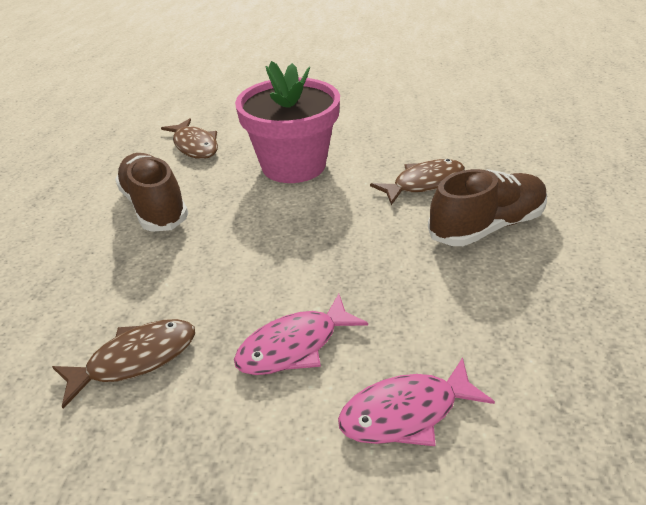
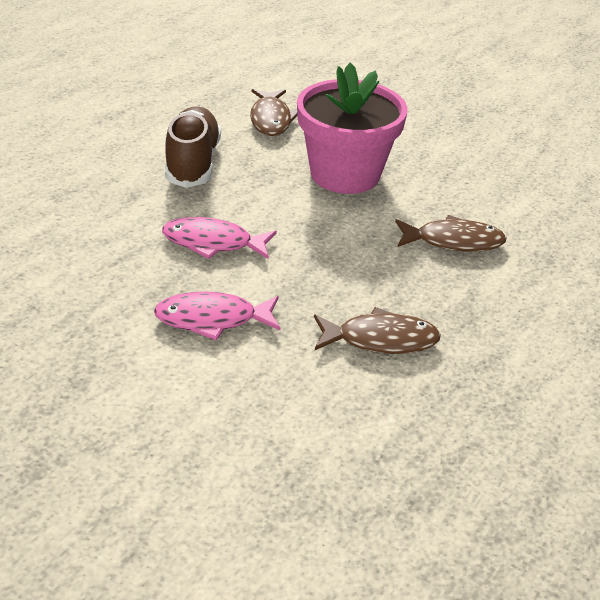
camera: 25 degrees right, 0 degrees up
(136, 359) = (92, 274): brown fish -> brown fish (380, 339)
(406, 412) = (253, 401): pink fish -> pink fish (213, 243)
(486, 226) = (471, 304): brown shoe -> none

